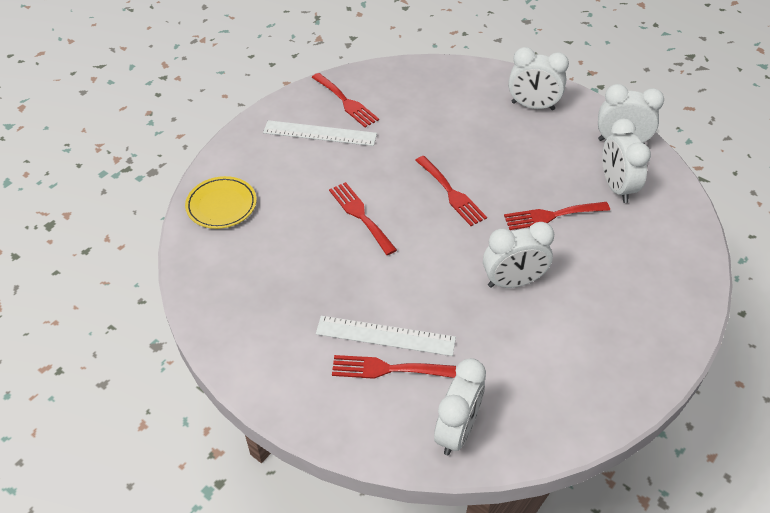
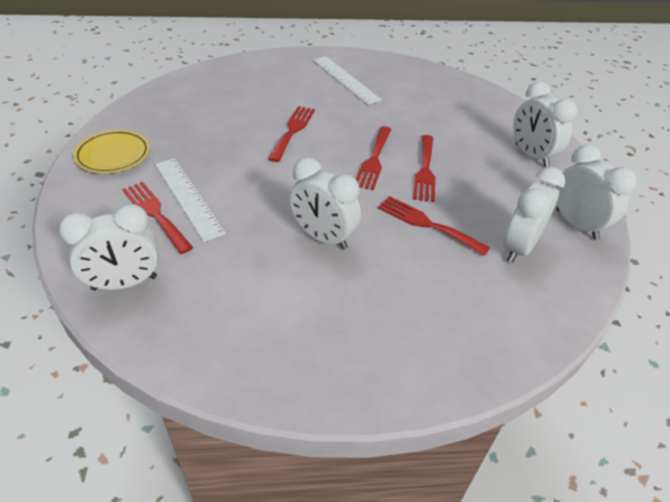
camera: 45 degrees right, 5 degrees down
(221, 205) = (228, 76): yellow plate -> yellow plate (113, 155)
(346, 102) = (391, 75): red fork -> red fork (425, 171)

